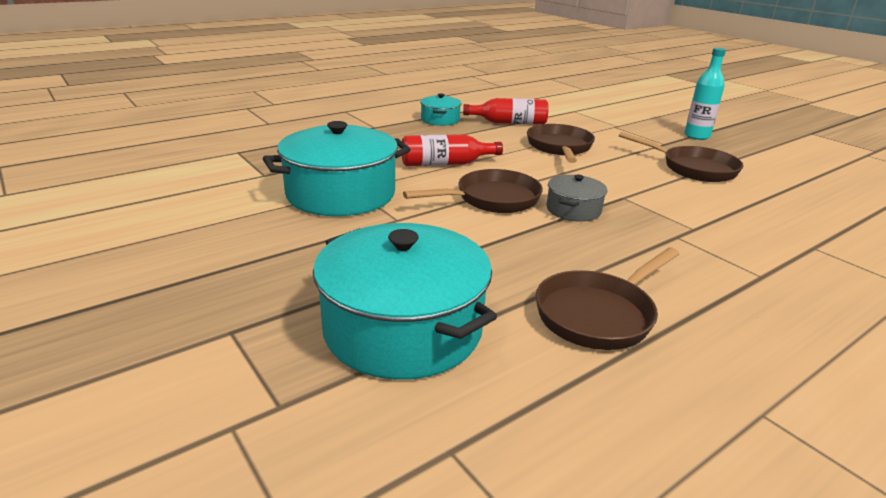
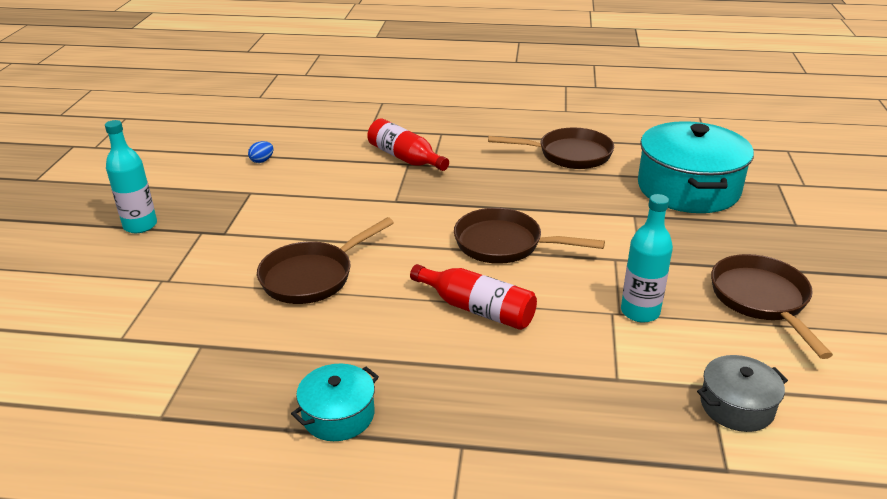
camera: 135 degrees left, 5 degrees up
(341, 194) = (640, 312): turquoise pot -> turquoise bottle
(509, 123) = (263, 354): red bottle -> red bottle (405, 158)
(573, 210) = (458, 208): grey pot -> grey pot (736, 406)
(693, 168) = (266, 198): brown pan -> brown pan (761, 300)
(773, 186) = (262, 161): none -> blue egg

